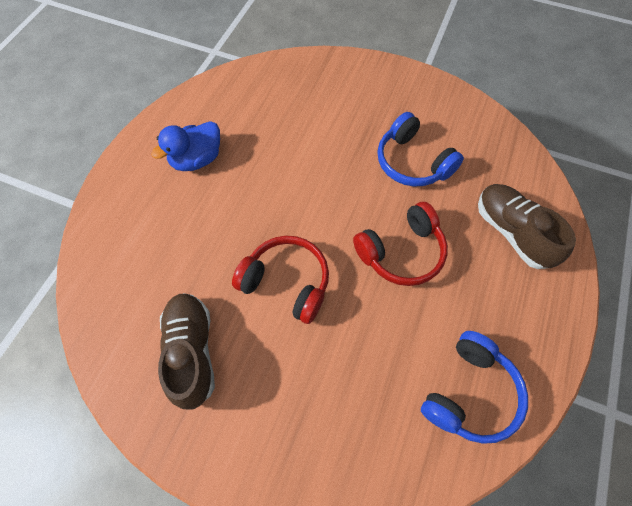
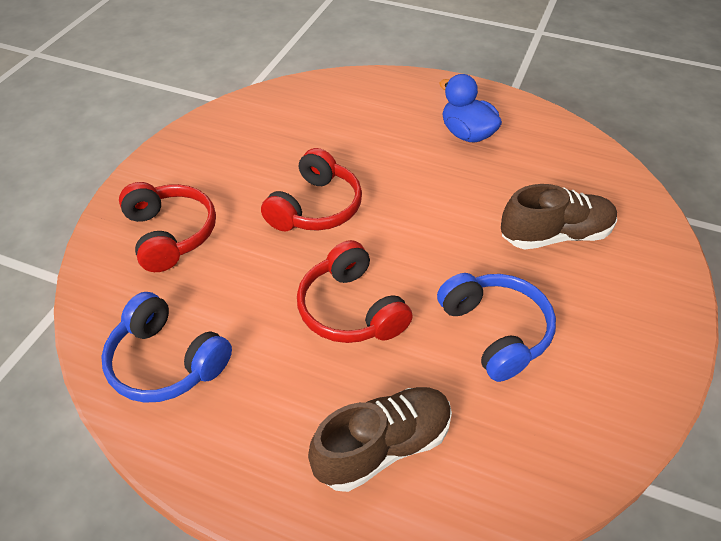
camera: 90 degrees right, 15 degrees down
(192, 352) = (250, 147): brown shoe -> brown shoe (555, 235)
(321, 419) = (170, 234): none -> red headphones
(412, 162) = (495, 331): blue headphones -> blue headphones turned 105 degrees clockwise

